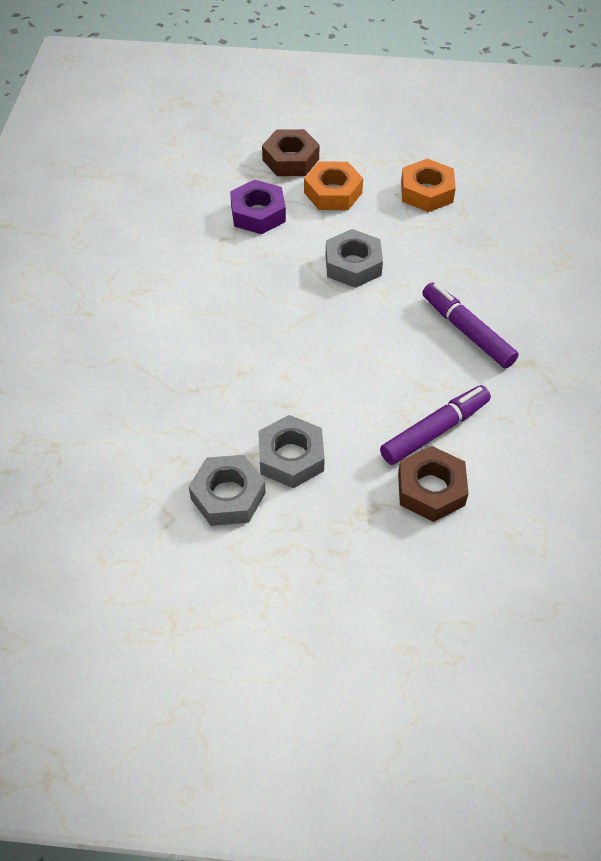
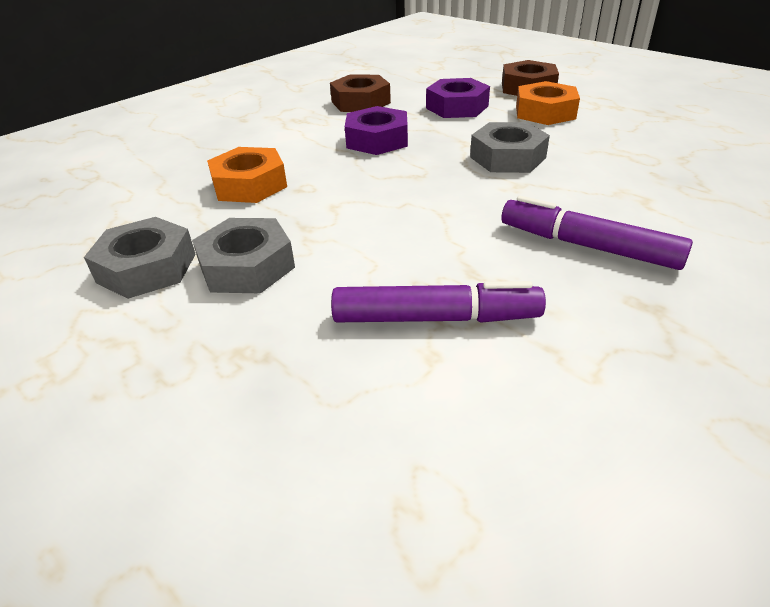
camera: 40 degrees right, 15 degrees down
(238, 287) = (377, 140): none -> purple nut
(426, 192) = (652, 134): orange nut -> orange nut (249, 185)
(431, 489) = (354, 376): brown nut -> brown nut (360, 102)
(467, 331) = (587, 246): purple marker -> purple marker turned 60 degrees counterclockwise

